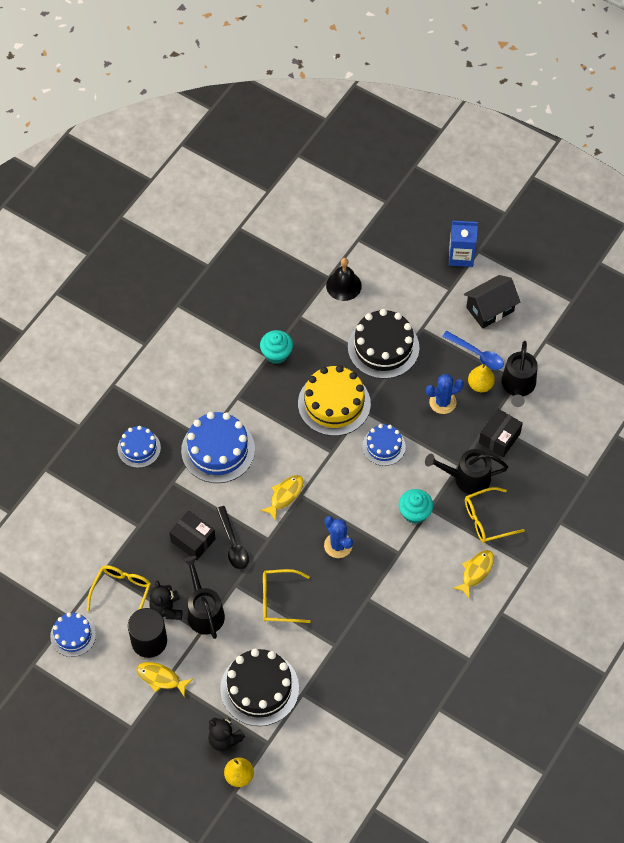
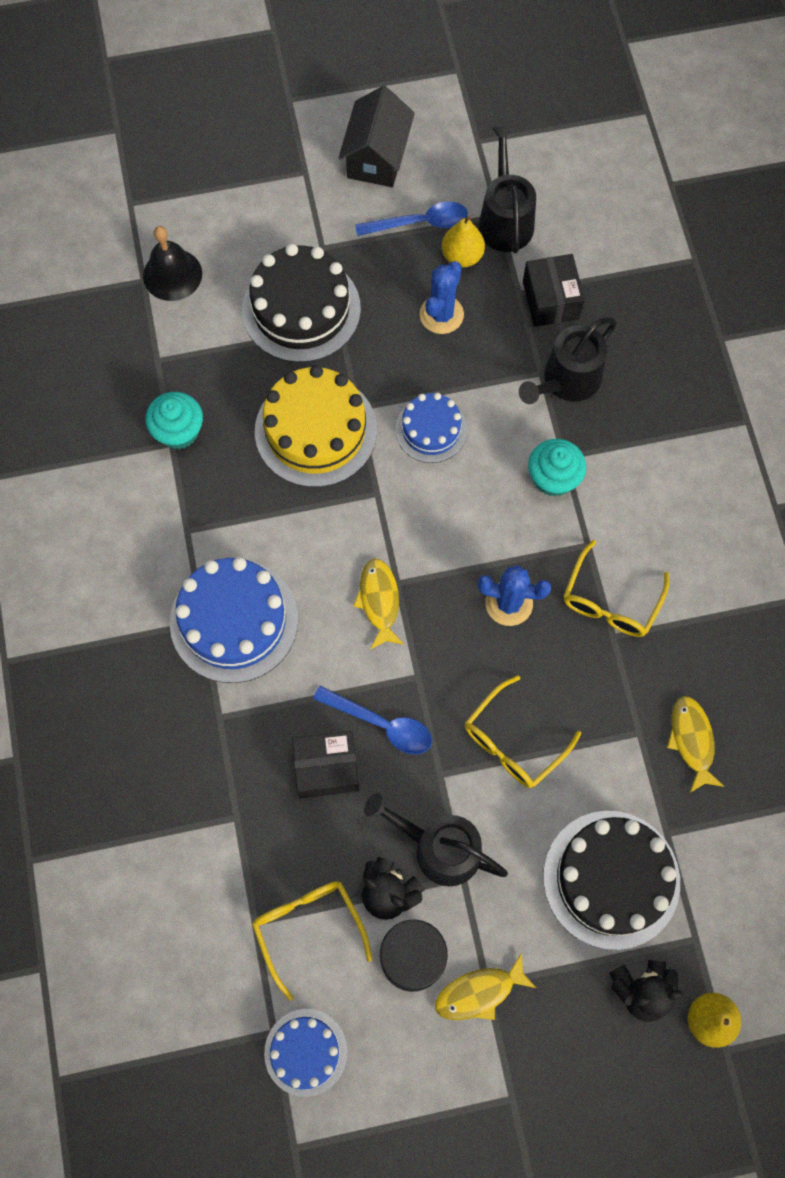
camera: 45 degrees left, 10 degrees up
(139, 448) = (128, 713): blue cake -> none
(233, 544) = (381, 724): black spoon -> blue spoon
(461, 256) = (276, 122): blue carton -> none
(476, 572) = (697, 484): yellow fish -> yellow fish (692, 741)
(487, 520) = (642, 410): yellow glasses -> yellow glasses (610, 601)
(518, 386) = (505, 220): black watering can -> black watering can turned 150 degrees counterclockwise

